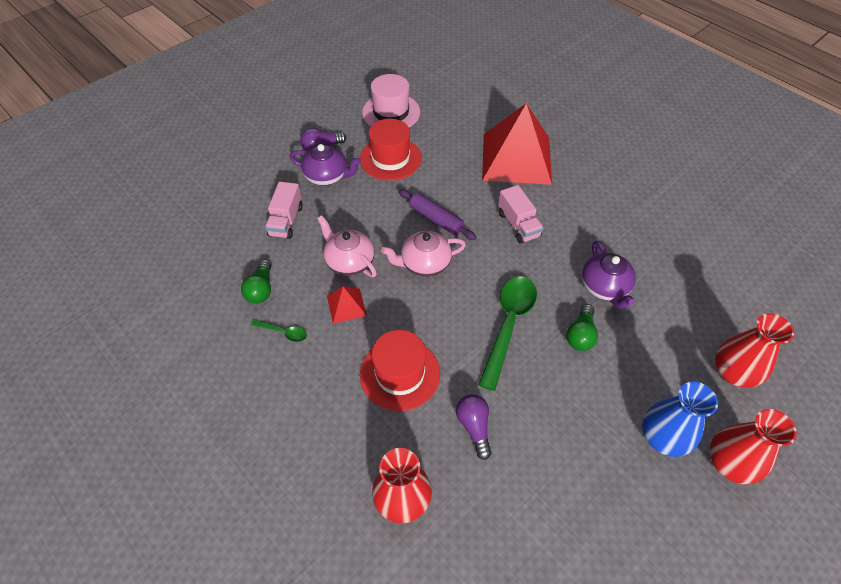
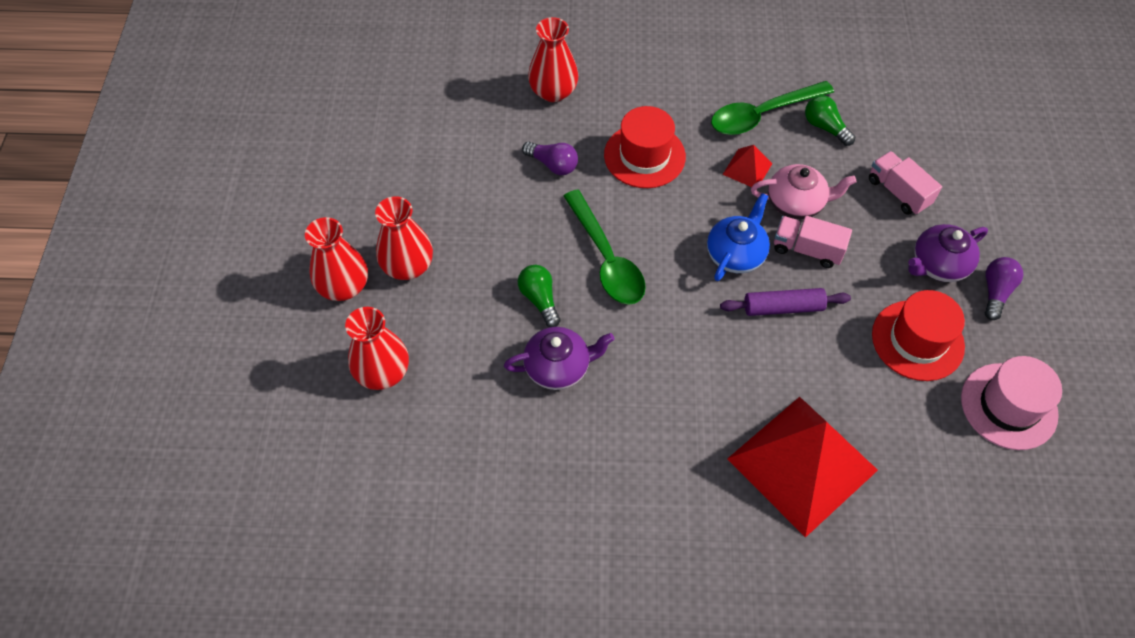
camera: 135 degrees right, 5 degrees up
(283, 332) = (762, 115): green spoon -> green spoon, size x2.19
(424, 264) = (736, 254): pink teapot -> blue teapot
(518, 225) = (704, 370): pink truck -> pink truck (807, 249)
(605, 287) = (558, 367): purple teapot -> purple teapot turned 135 degrees clockwise
(663, 437) = (408, 266): blue vase -> red vase

